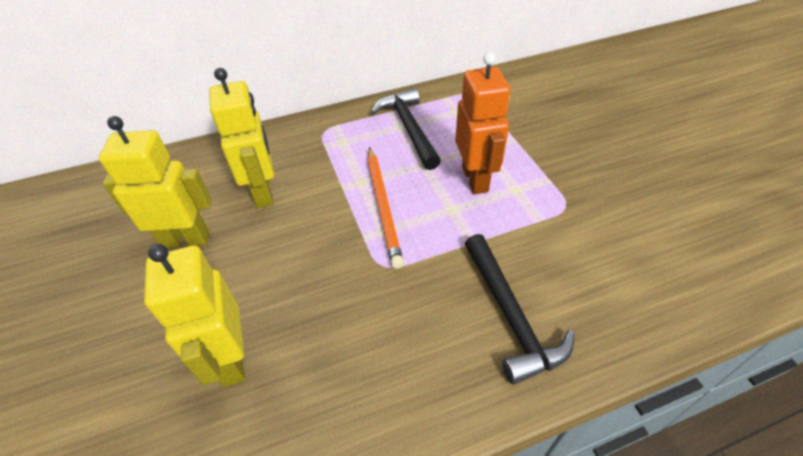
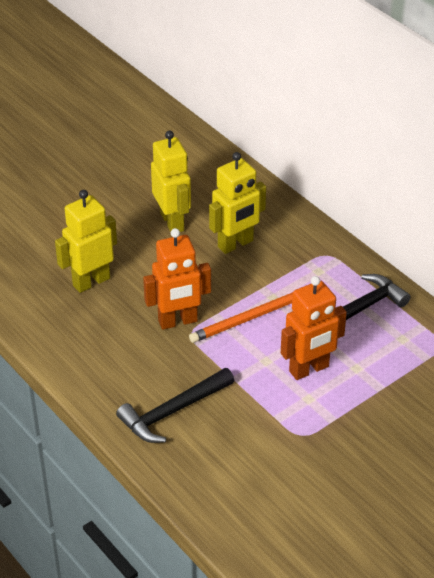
camera: 70 degrees right, 5 degrees down
(358, 274) = (178, 321): none -> orange robot

